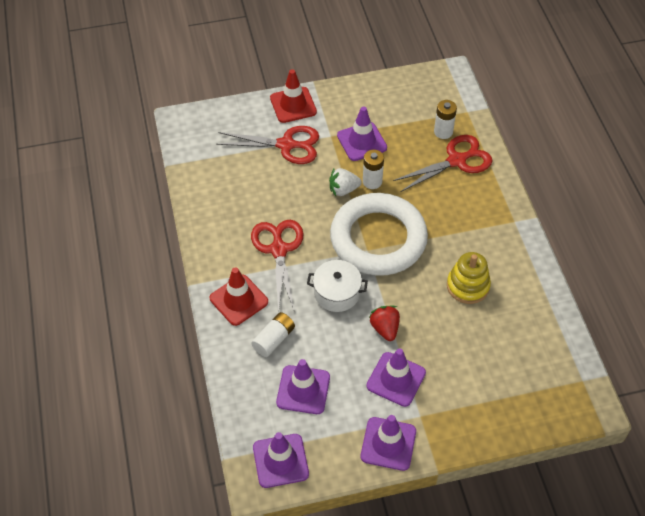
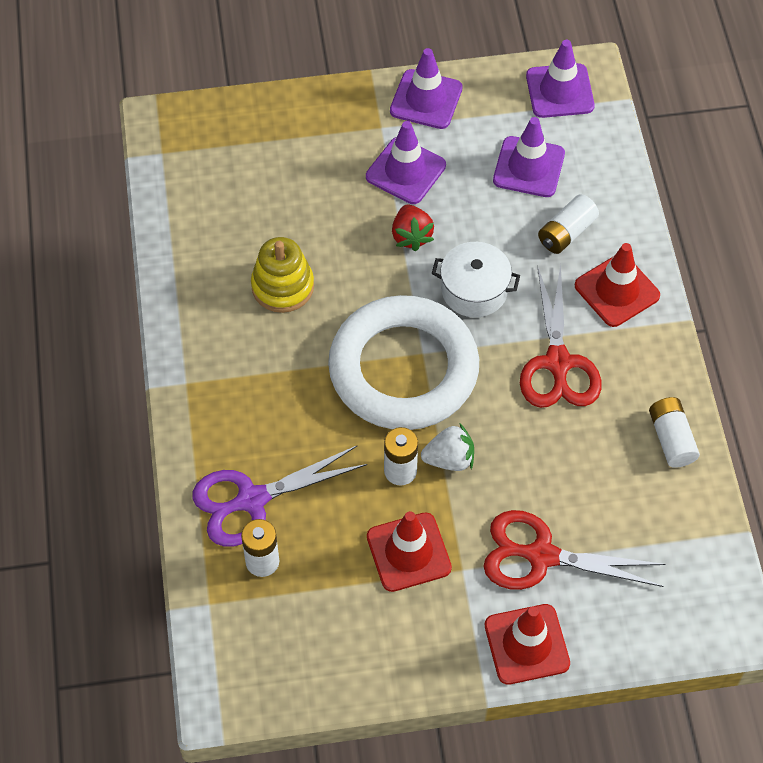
camera: 175 degrees left, 5 degrees up
(208, 210) = (671, 439): none -> white battery
(362, 142) = (408, 552): purple traffic cone -> red traffic cone
(456, 161) = (251, 500): red scissors -> purple scissors

